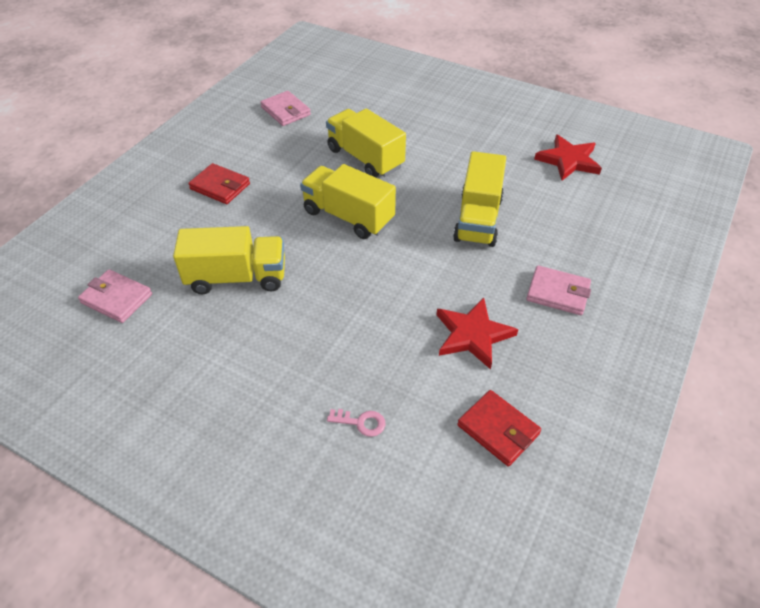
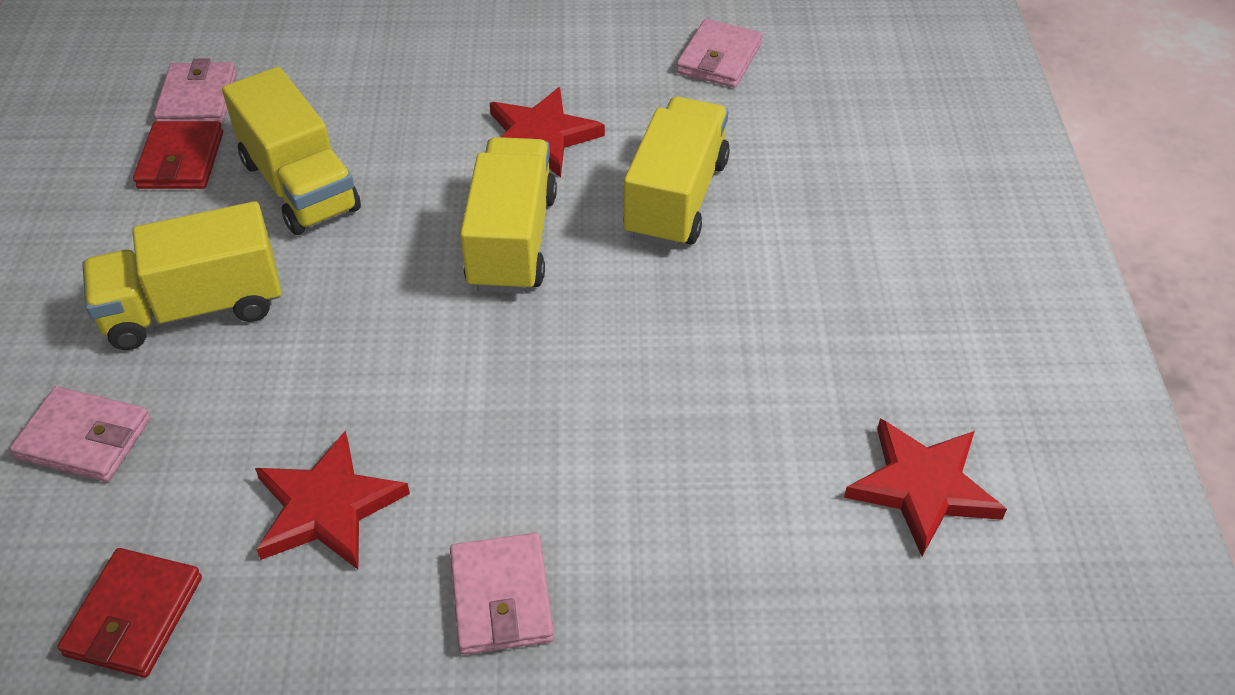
camera: 60 degrees right, 0 degrees up
(220, 186) = (479, 79): red wallet -> red wallet (181, 160)
(284, 182) = (540, 137): none -> red star
(361, 422) = (84, 439): pink key -> pink wallet
(478, 219) = (626, 408): yellow truck -> yellow truck (194, 308)

